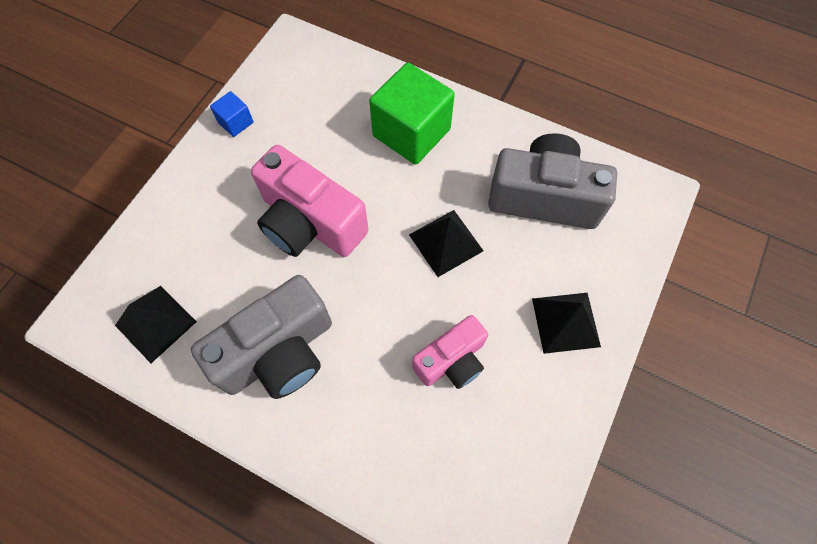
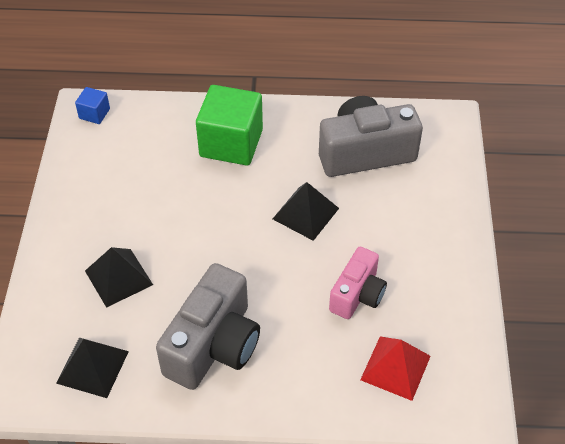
camera: 25 degrees left, 15 degrees down
(236, 122) = (71, 188): blue cube -> blue cube (94, 114)
(310, 223) = (184, 241): pink camera -> none
(448, 466) = (395, 367): none -> red pyramid
(565, 322) = (429, 234): black pyramid -> black pyramid (118, 277)

